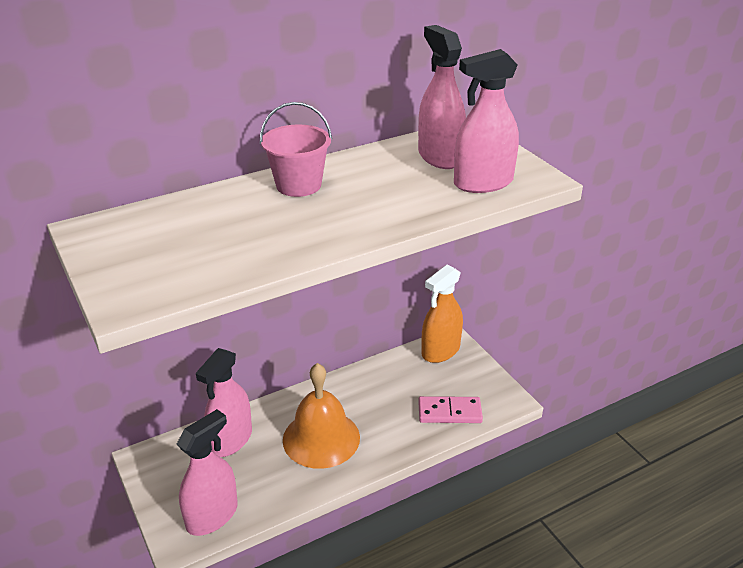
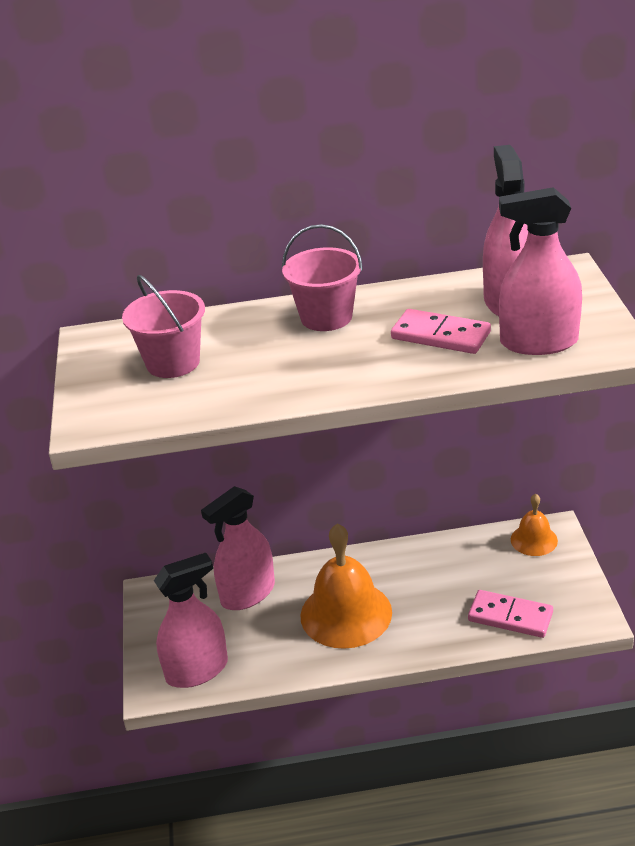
camera: 25 degrees right, 0 degrees up
(179, 239) = (173, 362): none -> pink bucket
(403, 187) = (440, 336): none -> pink domino
(440, 351) = (534, 540): orange spray bottle -> orange bell

